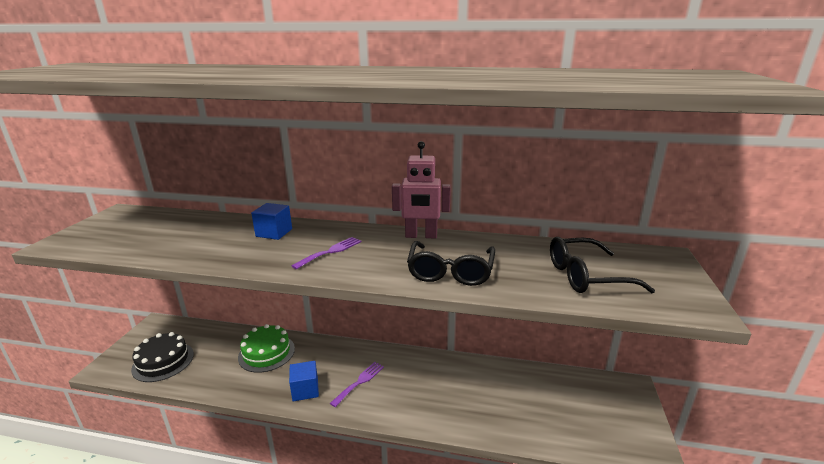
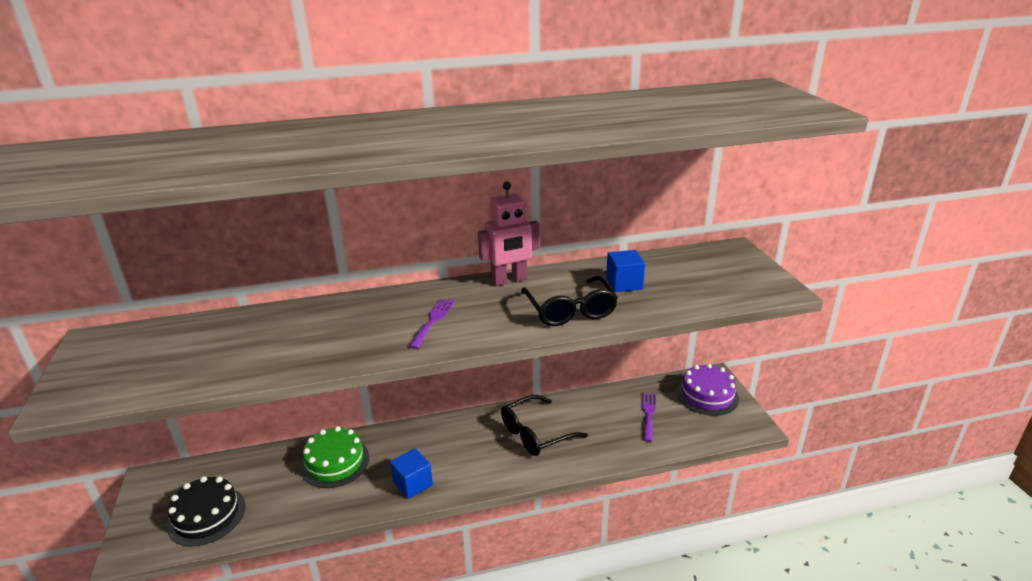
camera: 25 degrees left, 5 degrees up
(274, 233) = (344, 315): blue cube -> blue cube (624, 283)
(360, 382) = (465, 455): purple fork -> purple fork (648, 414)
(586, 276) = (685, 284): black glasses -> black glasses (536, 433)
(615, 403) = (707, 395): none -> purple cake

